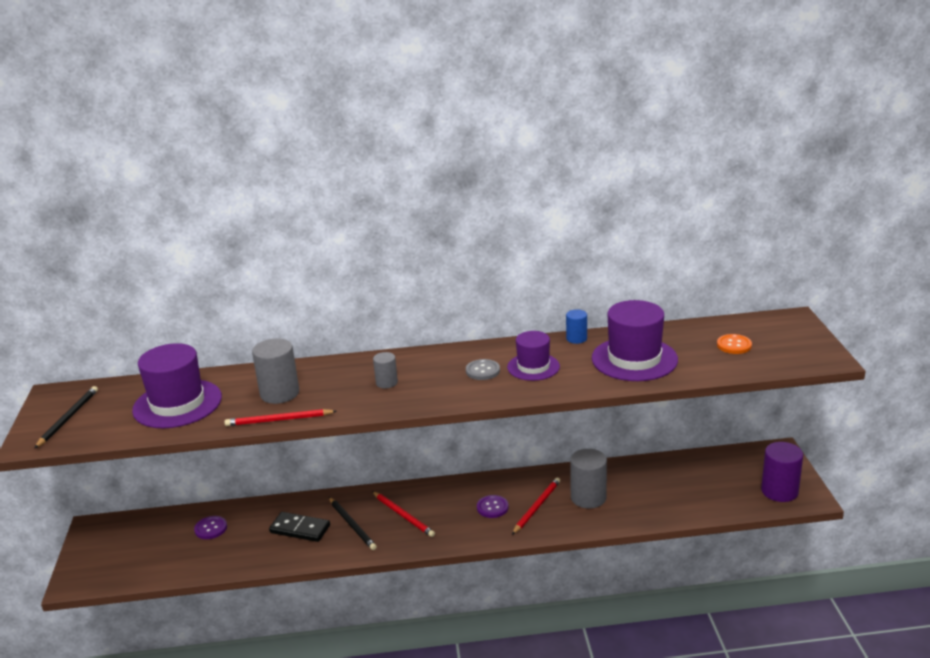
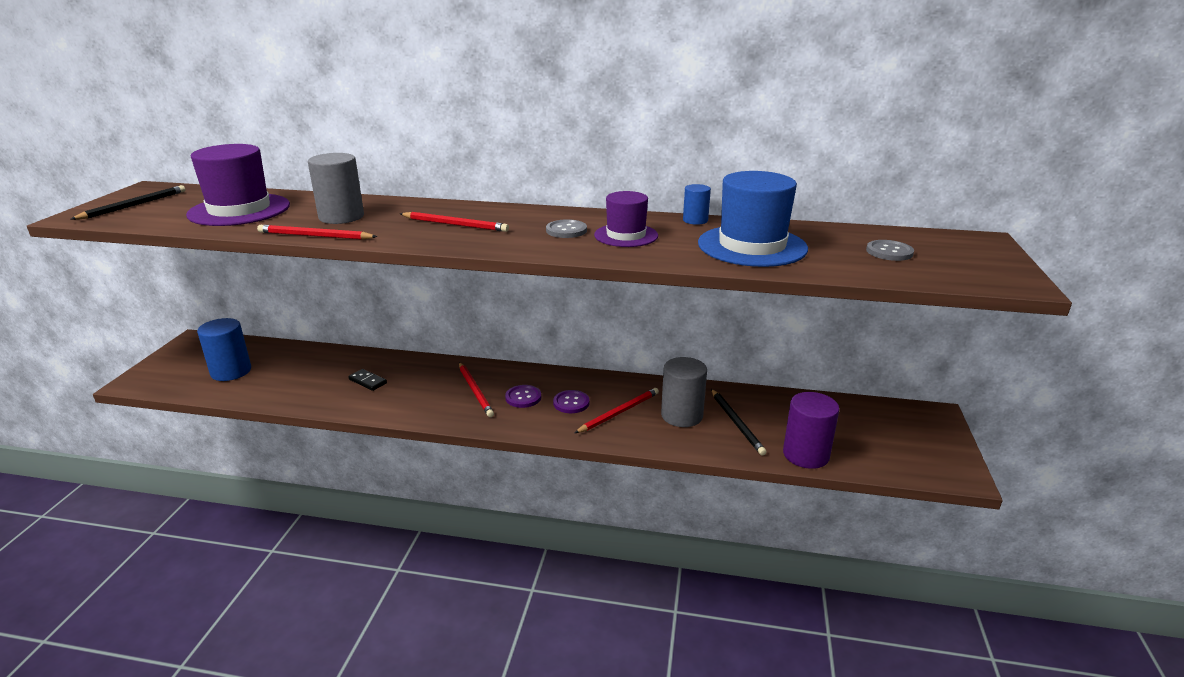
camera: 15 degrees right, 0 degrees up
(160, 550) = (231, 371): none -> blue cylinder
(211, 528) = (289, 363): purple button -> purple button (523, 397)
(300, 529) = (368, 381): black domino -> black domino, size x0.63
(352, 525) = (419, 388): black pencil -> black pencil (736, 423)
(386, 382) = (455, 224): grey cylinder -> red pencil
(634, 359) = (752, 246): purple hat -> blue hat
(734, 345) = (889, 252): orange button -> grey button
(779, 491) = (920, 458): purple cylinder -> purple cylinder (806, 455)

